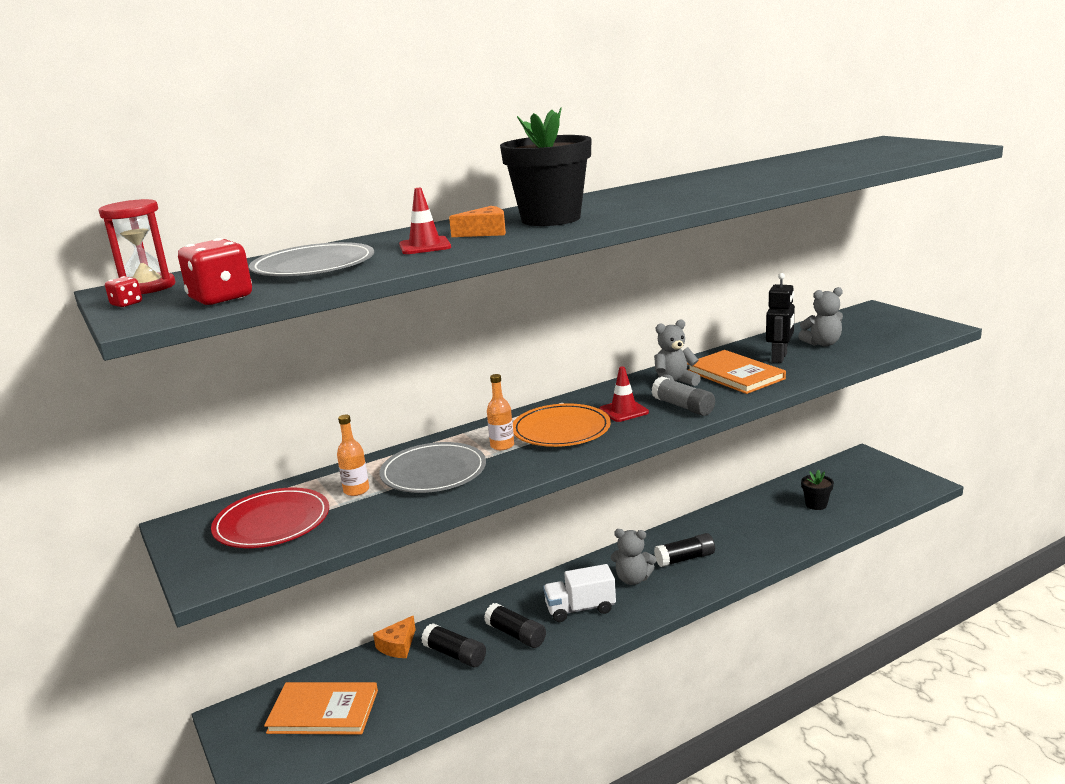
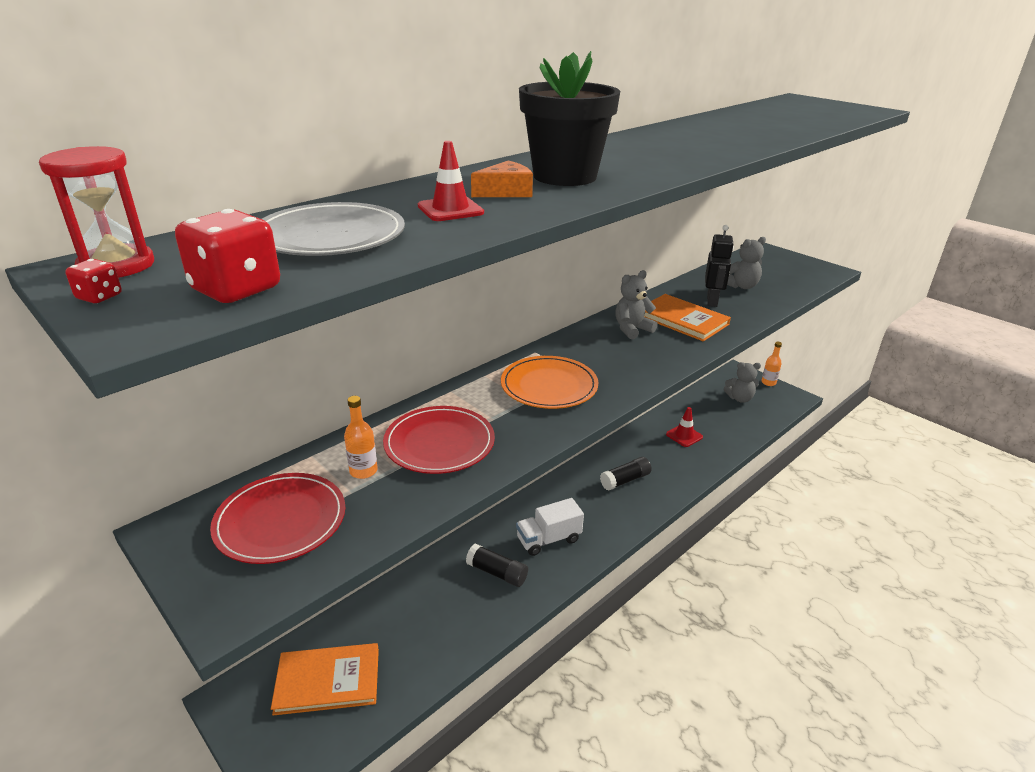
camera: 15 degrees left, 10 degrees up
(398, 646) = (385, 595): orange cheese -> none
(433, 472) = (439, 443): grey plate -> red plate
(455, 655) = (444, 600): black glue stick -> none
(502, 445) = (498, 407): orange bottle -> orange bottle (768, 382)
(623, 411) = (599, 362): red traffic cone -> red traffic cone (684, 436)
(633, 579) = (586, 504): grey teddy bear -> grey teddy bear (739, 398)
(683, 407) = (653, 356): grey glue stick -> none
(816, 504) = (716, 420): black flower pot -> none

